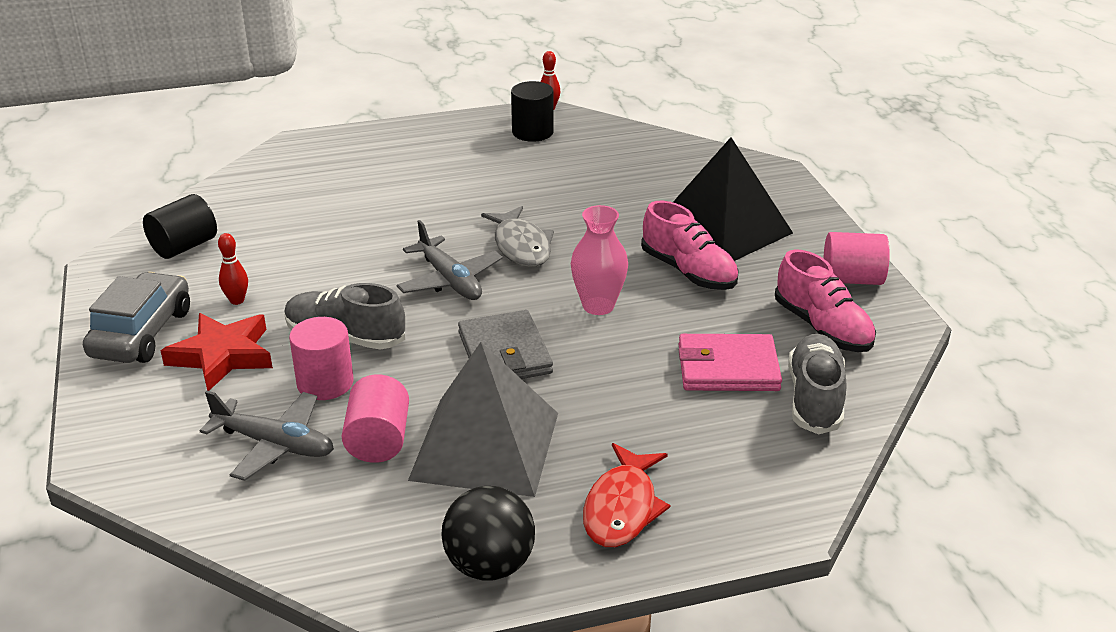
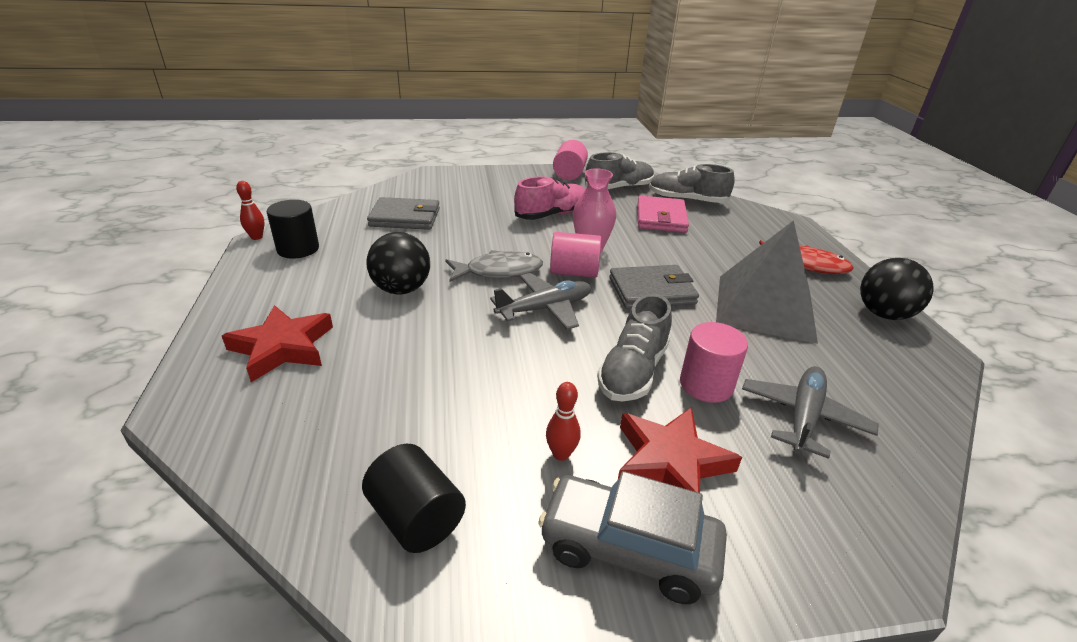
camera: 85 degrees left, 0 degrees up
(369, 161) = (282, 347): none -> red star
(378, 440) = (776, 356): pink cylinder -> pink cylinder (574, 272)
(470, 196) = (401, 289): none -> black ball
(630, 174) = (405, 217): none -> grey wallet
(723, 228) = (500, 198): black pyramid -> none
(822, 328) = (619, 188): pink shoe -> grey shoe

